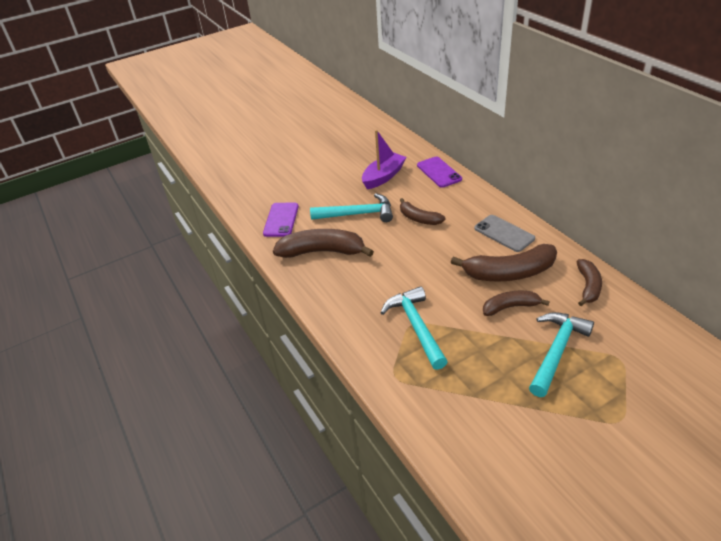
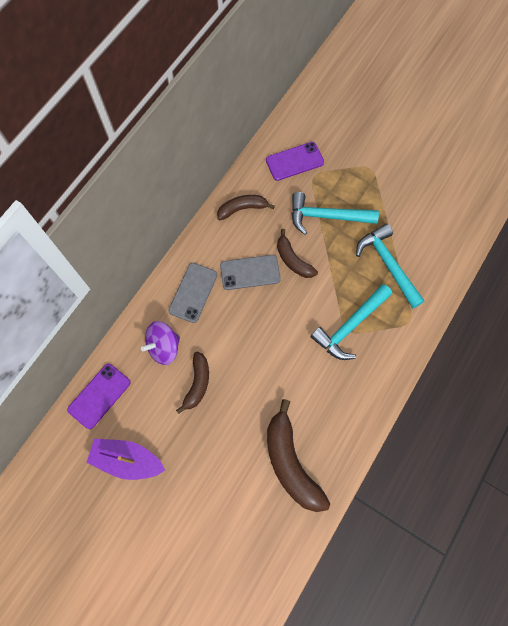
camera: 120 degrees left, 30 degrees up
(281, 220) = (256, 546): purple phone -> purple phone (294, 161)
(357, 214) = (213, 456): turquoise hammer -> turquoise hammer (388, 264)
(460, 208) = (164, 347): none -> purple spinning top
(509, 273) = (250, 272): brown banana -> grey phone

